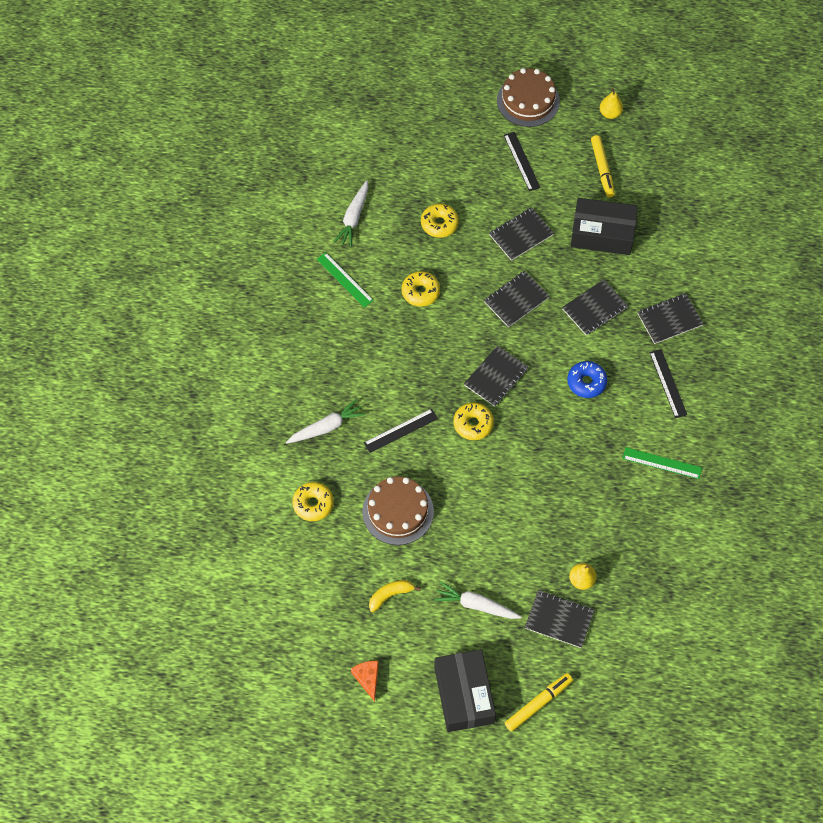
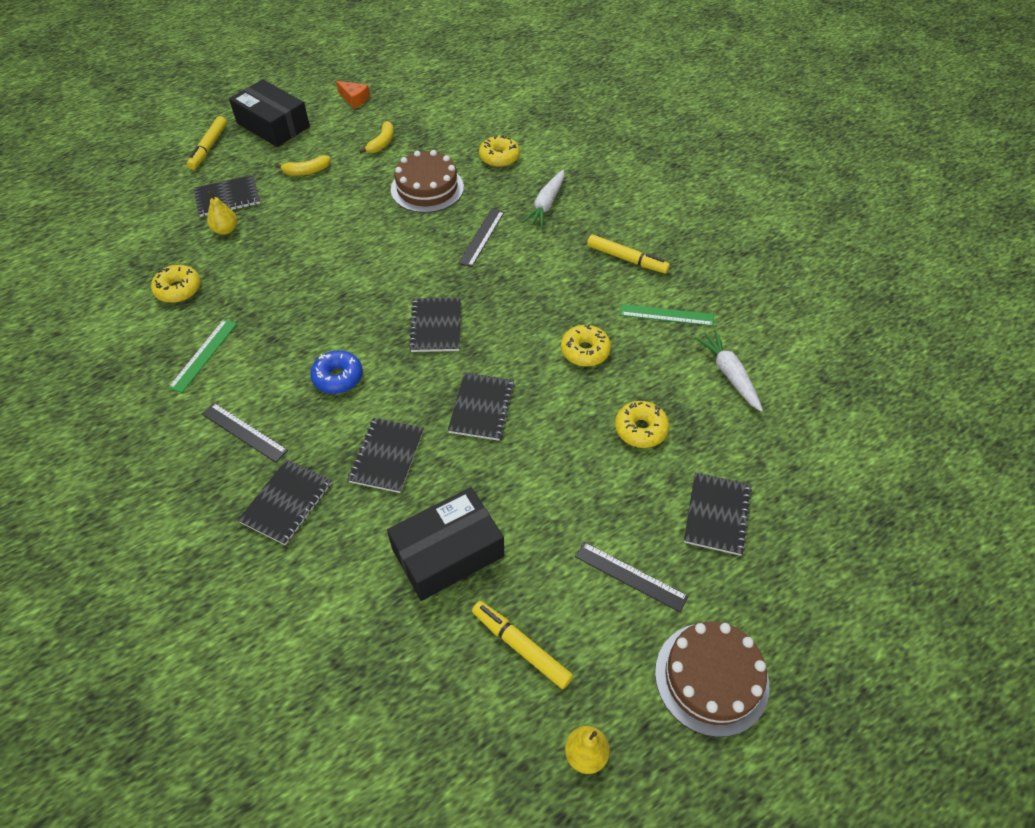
camera: 140 degrees right, 10 degrees down
(322, 338) = (627, 259): none -> yellow marker
(473, 424) = (421, 278): yellow donut -> yellow donut (178, 289)
(476, 605) = (307, 171): white carrot -> yellow banana
(521, 235) = (542, 481): black notebook -> black notebook (716, 514)
(662, 463) = (203, 355): green ruler -> green ruler turned 45 degrees counterclockwise

